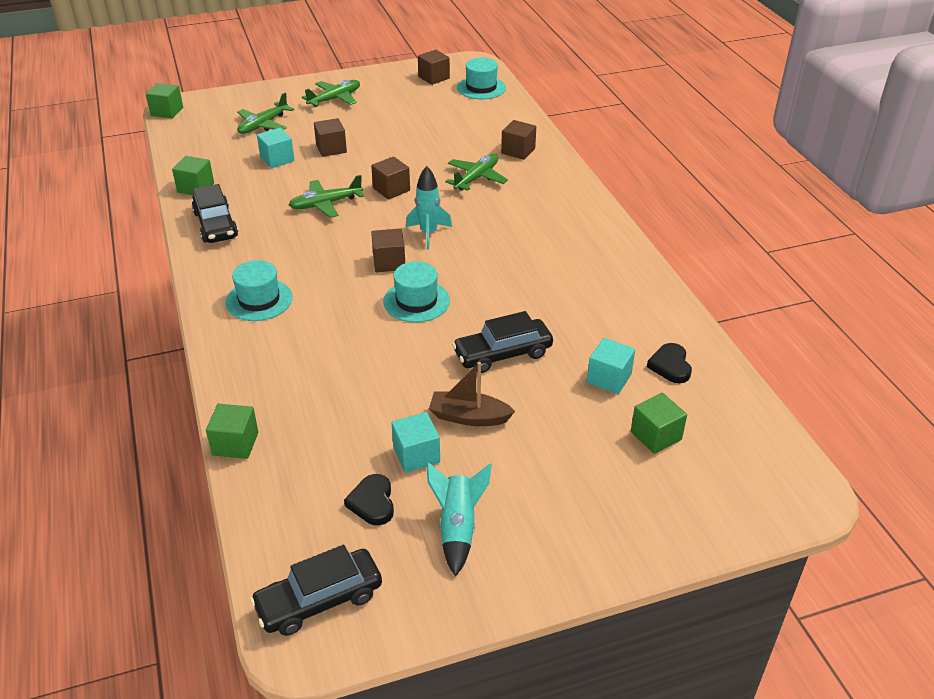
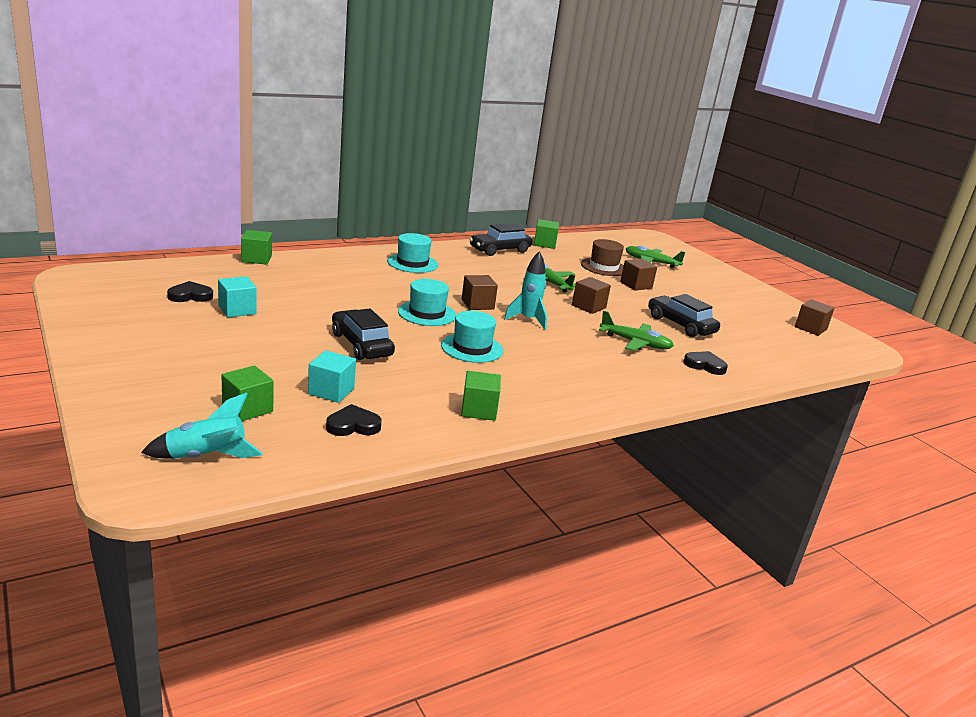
camera: 75 degrees right, 15 degrees down
(167, 111) = (642, 234): green cube -> green cube (479, 410)
(277, 159) = (603, 267): turquoise cube -> brown hat
(319, 600) = (106, 281): black car -> black car (680, 325)
(335, 99) = (721, 286): green plane -> none
(457, 527) = (156, 321): turquoise rocket -> turquoise rocket (206, 456)
(469, 417) = (279, 329): brown boat -> none
(481, 88) = (817, 351): turquoise hat -> turquoise hat (472, 348)
(518, 151) = (704, 365): brown cube -> black heart

